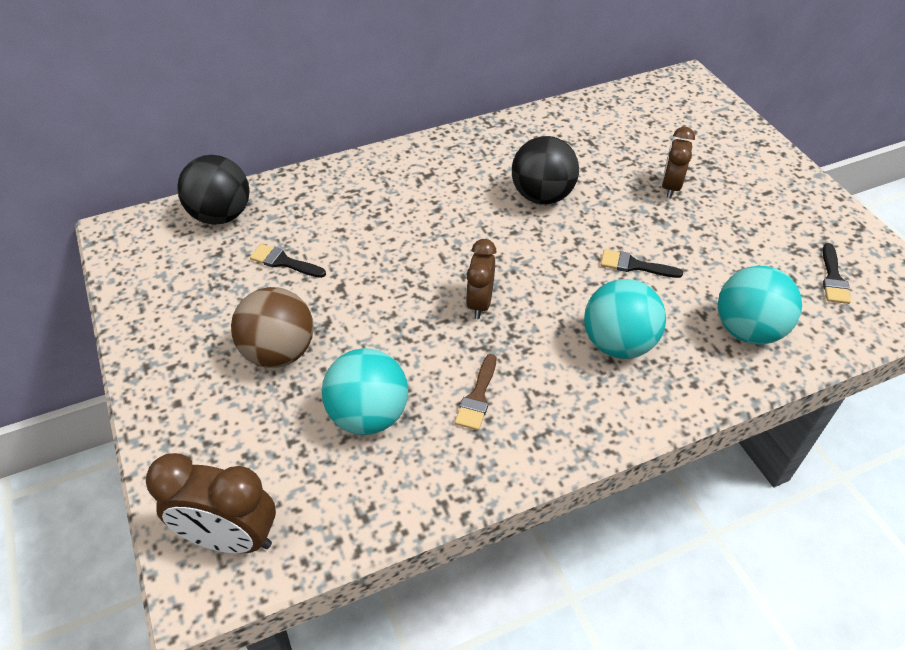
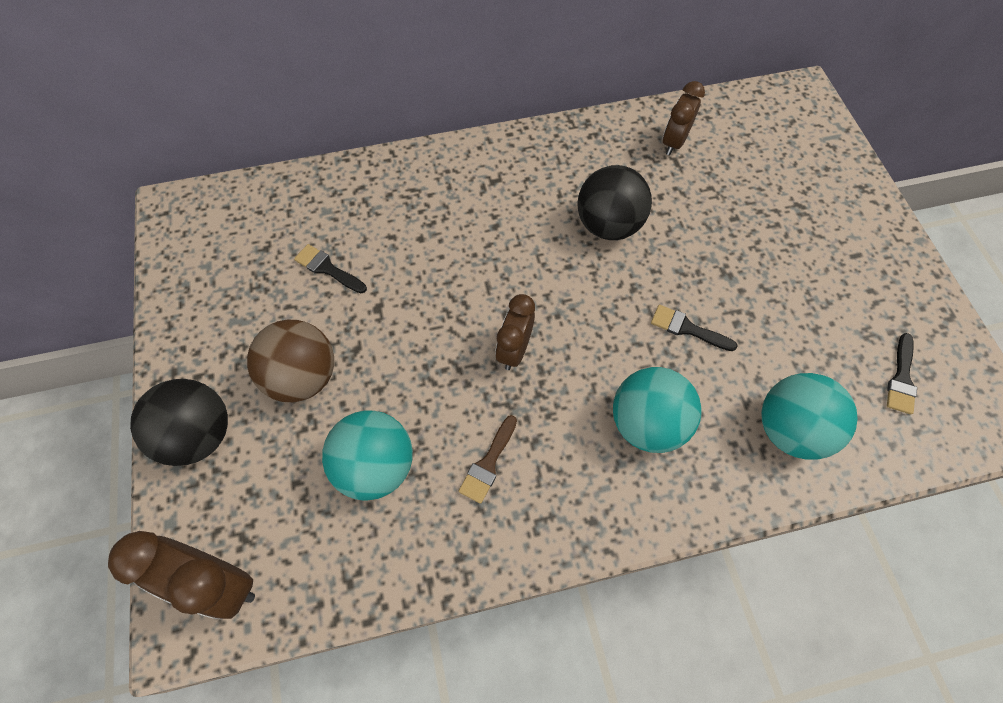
camera: 10 degrees right, 15 degrees up
(221, 215) = (276, 202): black ball -> black ball (199, 435)
(670, 187) = (750, 233): brown clock -> brown clock (674, 142)

